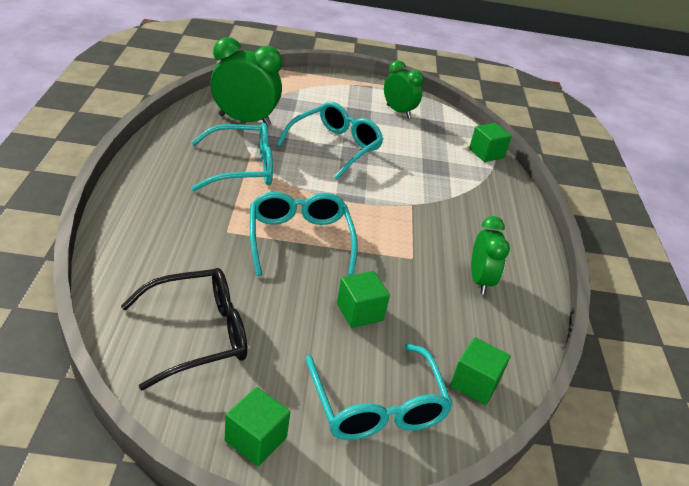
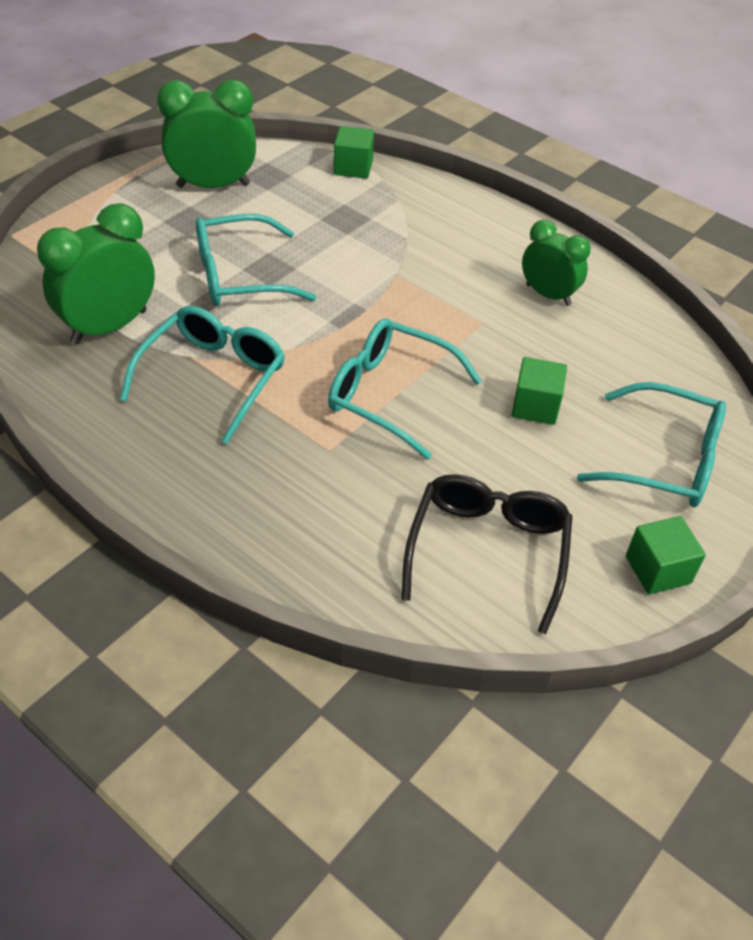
camera: 50 degrees left, 10 degrees up
(335, 147) = (239, 276): turquoise glasses -> turquoise glasses turned 90 degrees counterclockwise
(398, 111) = (213, 185): green clock -> green clock, size x1.54
(475, 383) = (675, 378): green cube -> none

